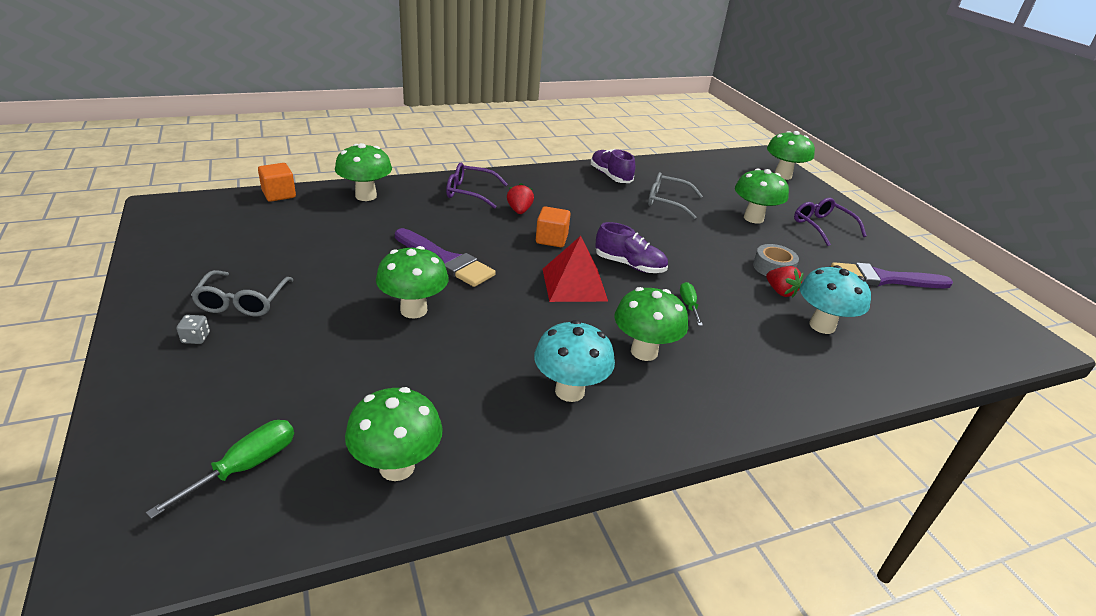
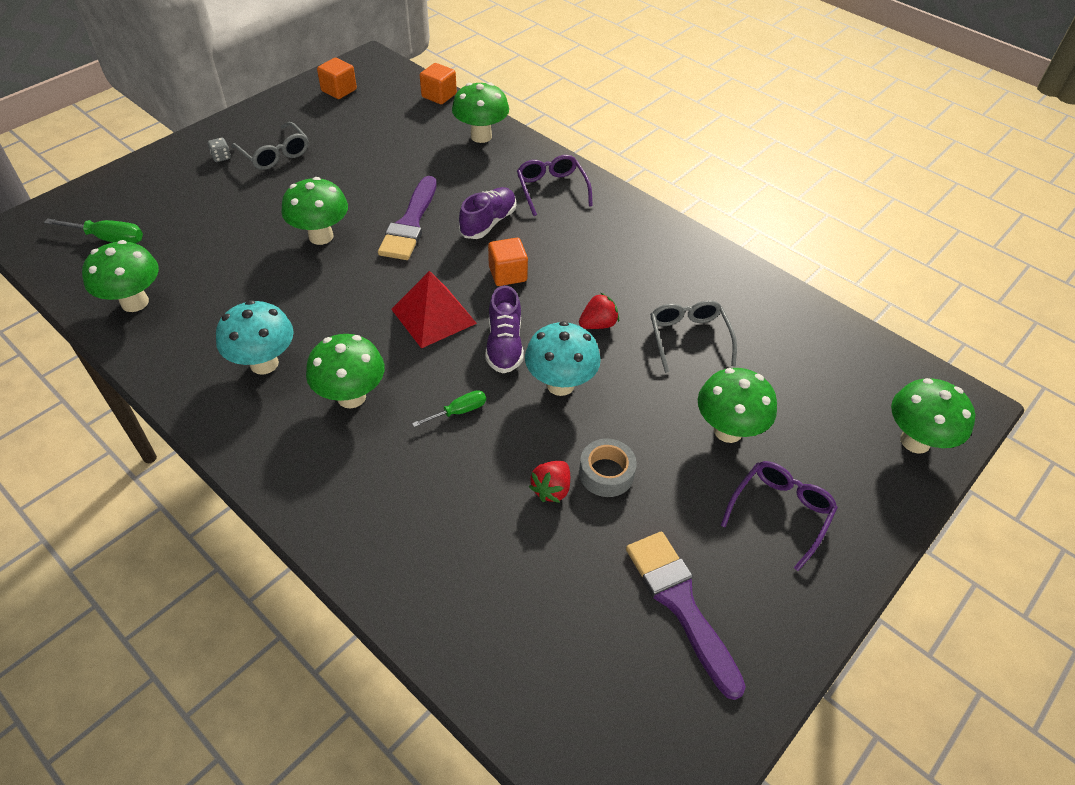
camera: 65 degrees right, 15 degrees up
(187, 236) = (339, 90): none -> orange cube
(242, 302) = (275, 154): grey glasses -> grey glasses turned 105 degrees counterclockwise
(519, 211) = (546, 233): red strawberry -> red strawberry (598, 324)
(610, 176) = (705, 272): purple shoe -> purple shoe (488, 223)
(822, 326) = (502, 542): turquoise mushroom -> turquoise mushroom (560, 384)

